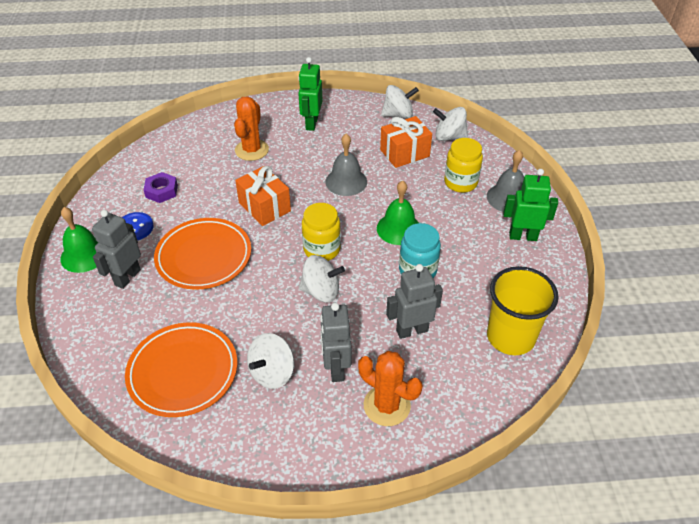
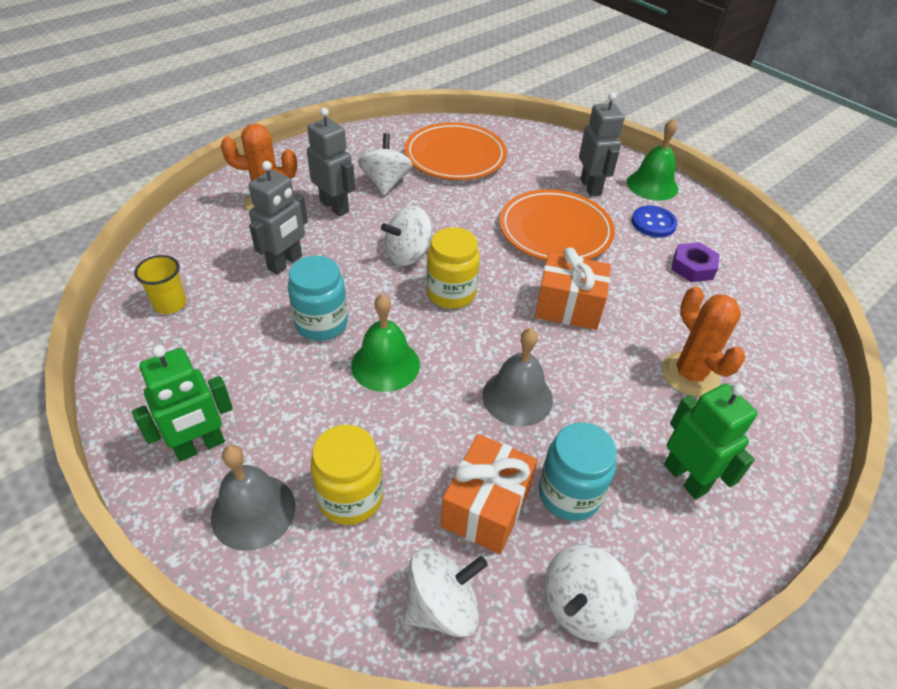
camera: 140 degrees right, 0 degrees up
(365, 141) = (569, 494): none -> turquoise jar
(510, 337) = (170, 304): yellow cup -> yellow cup, size x0.52

